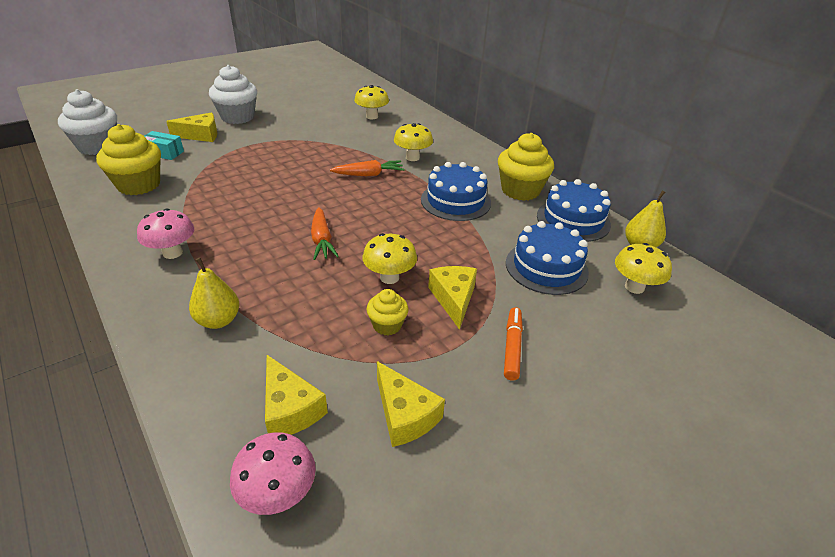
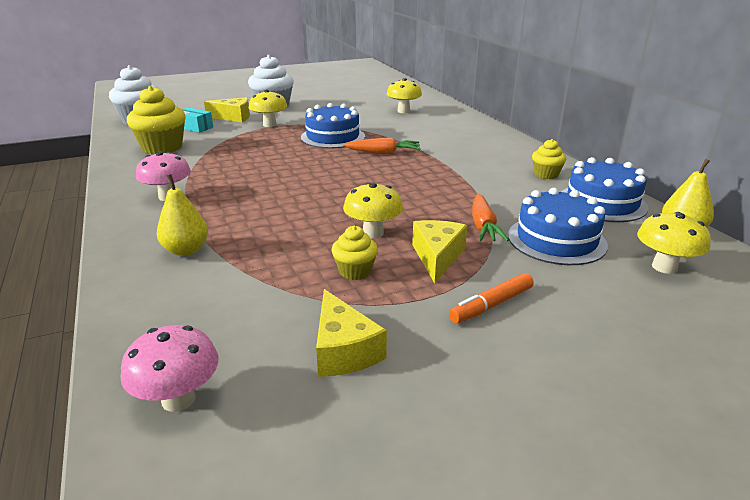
camera: 15 degrees right, 10 degrees down
(290, 409) = (223, 328): yellow cheese -> none
(322, 240) = (314, 198): orange carrot -> orange carrot (483, 226)
(412, 157) = (434, 143): yellow mushroom -> yellow mushroom (269, 125)
(455, 201) = (468, 178): blue cake -> blue cake (333, 137)
(512, 347) = (491, 305): orange marker -> orange marker turned 150 degrees counterclockwise
(520, 190) = (546, 174): yellow cupcake -> yellow cupcake, size x0.54

